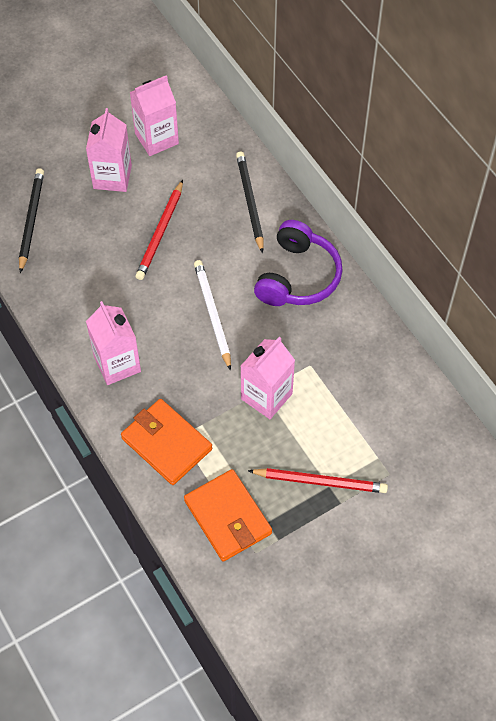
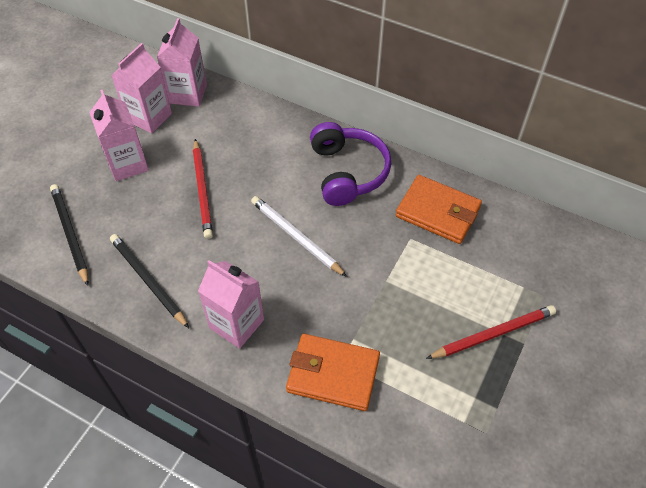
camera: 30 degrees left, 5 degrees down
(228, 517) = (437, 412): orange wallet -> orange wallet (438, 212)
(249, 202) = (265, 132): black pencil -> black pencil (148, 281)
(266, 396) = (393, 283): pink carton -> pink carton (188, 94)

